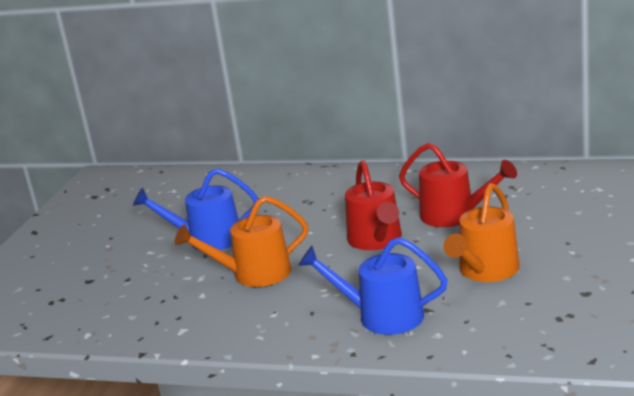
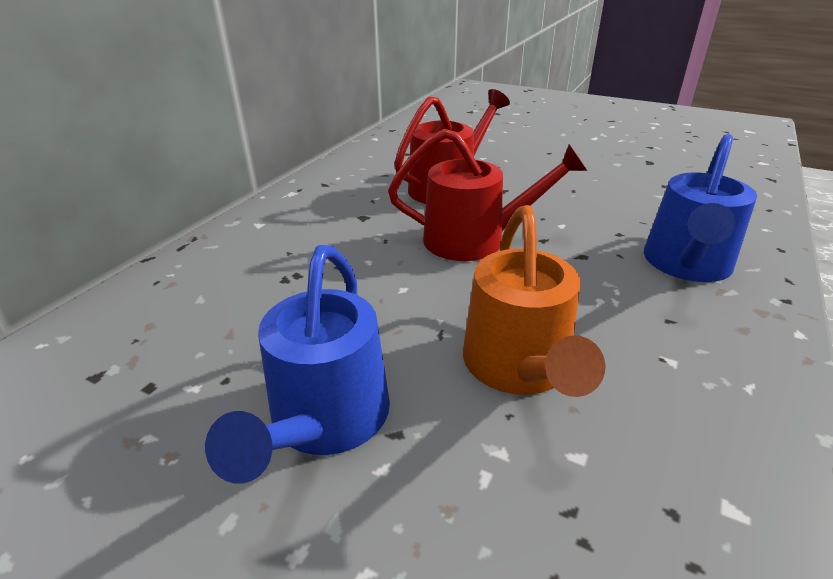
camera: 80 degrees left, 10 degrees up
(485, 271) = (590, 192): orange watering can -> none

